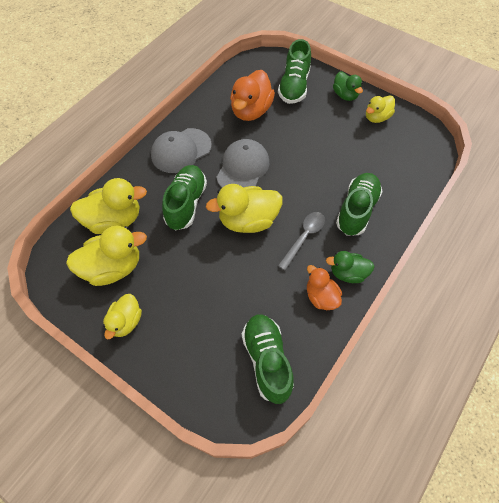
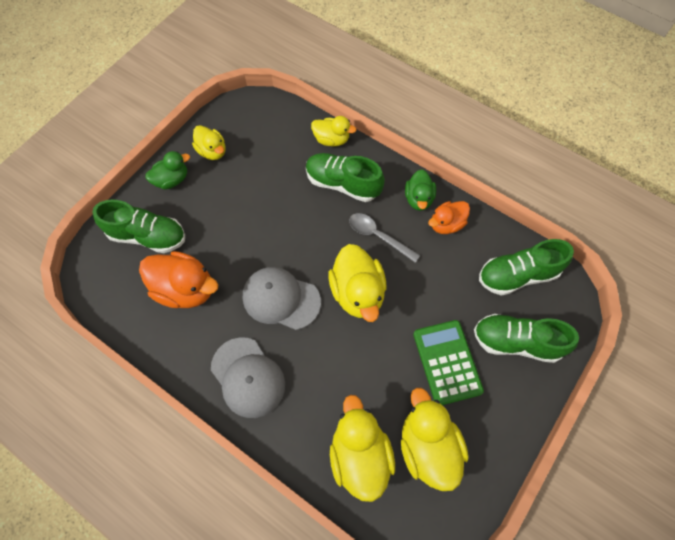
camera: 90 degrees left, 5 degrees up
(126, 322) = (494, 421): yellow duck -> yellow duck (331, 139)
(182, 287) = (447, 362): none -> green calculator
(186, 203) = (333, 365): green shoe -> green shoe (516, 342)

